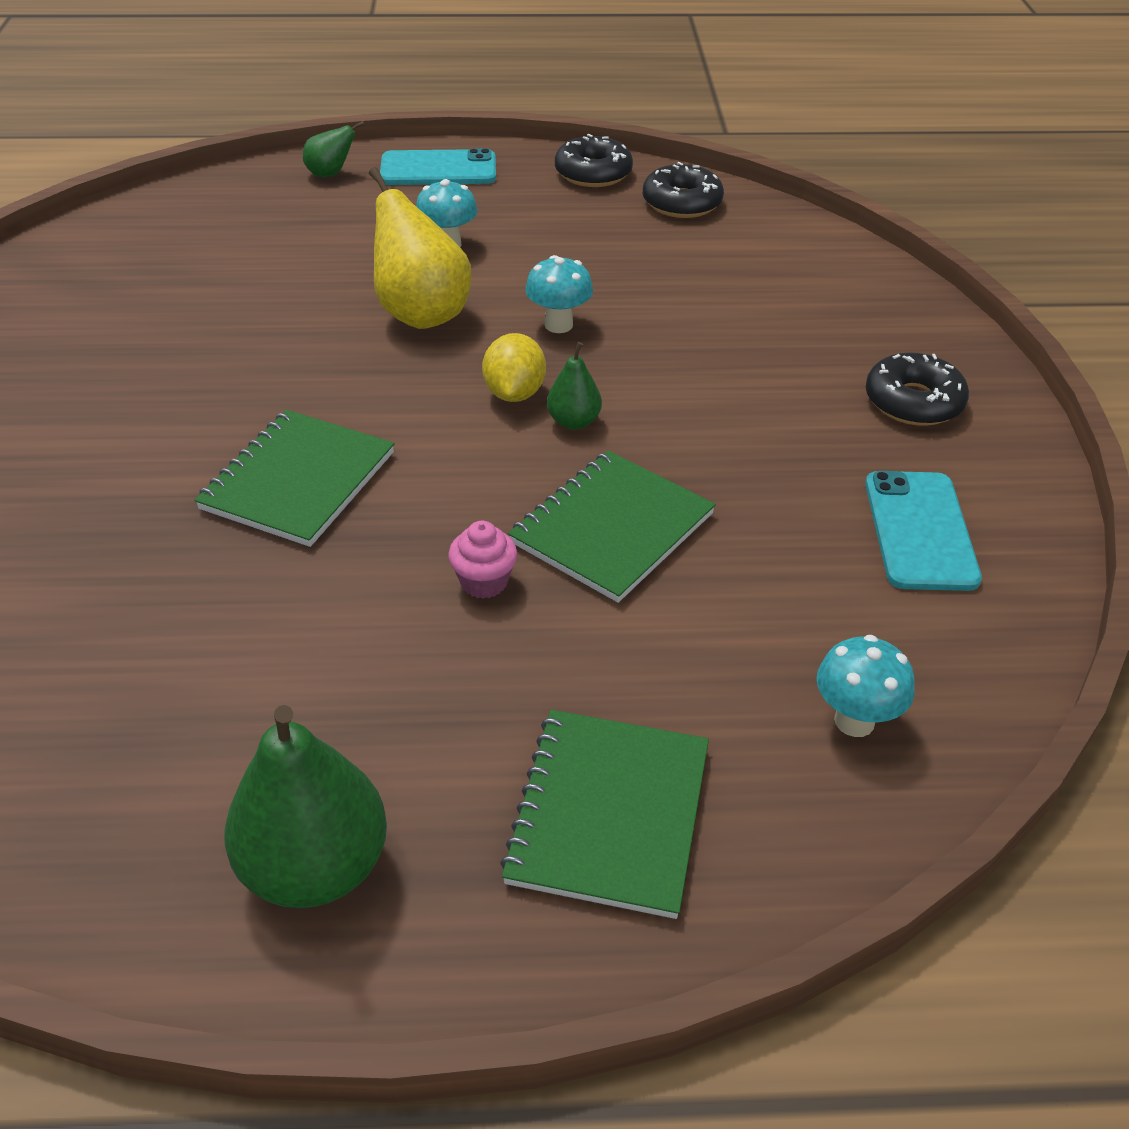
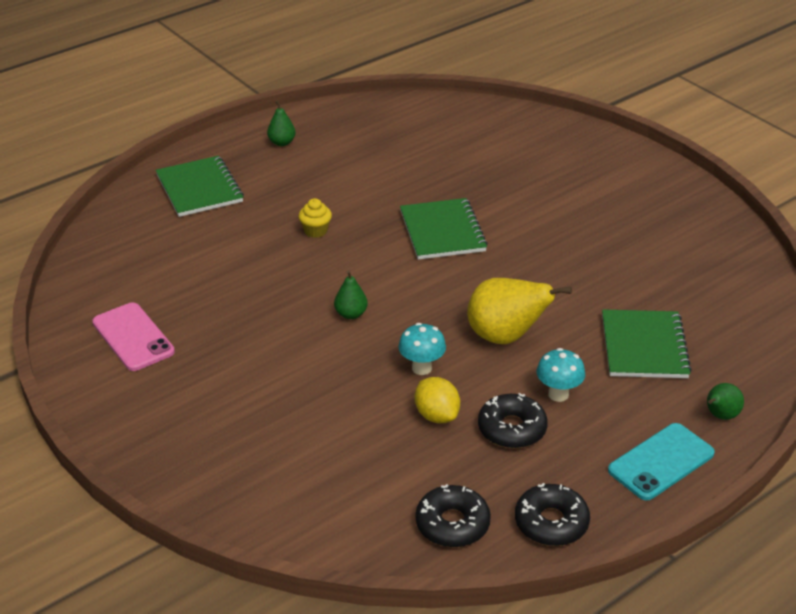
camera: 145 degrees right, 5 degrees down
(315, 867) = (282, 142): green pear -> green pear, size x0.51
(484, 582) = (315, 231): pink cupcake -> yellow cupcake
(514, 393) = (397, 315): yellow lemon -> yellow lemon (436, 415)
(612, 528) = (282, 274): green notebook -> green notebook (644, 346)
(854, 721) = (126, 249): turquoise mushroom -> none
(913, 402) = (172, 415): black donut -> black donut (512, 429)
(920, 531) = (133, 337): turquoise phone -> pink phone

